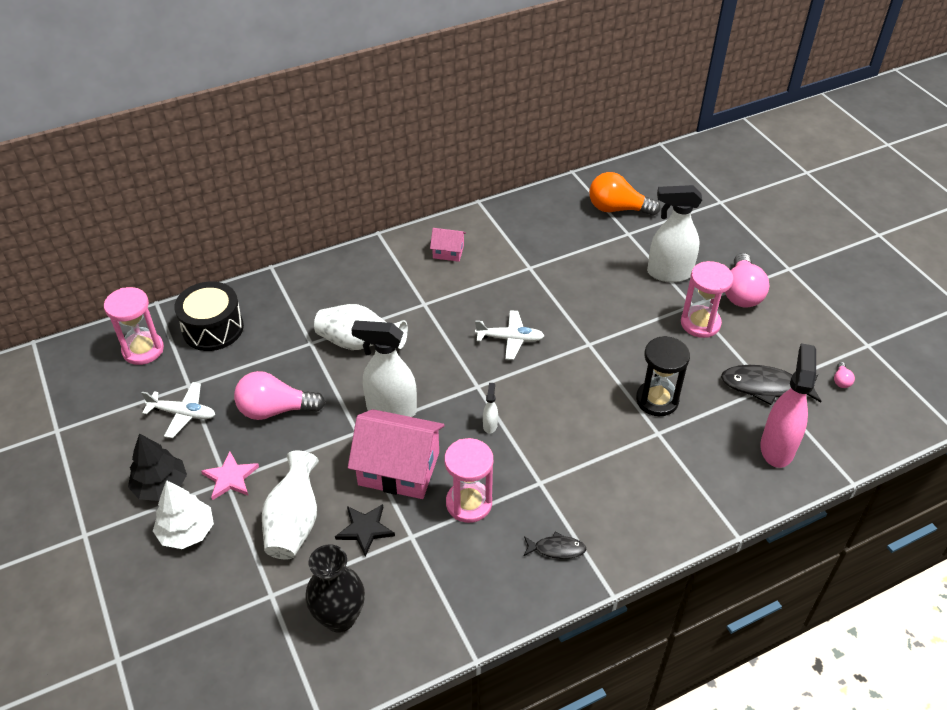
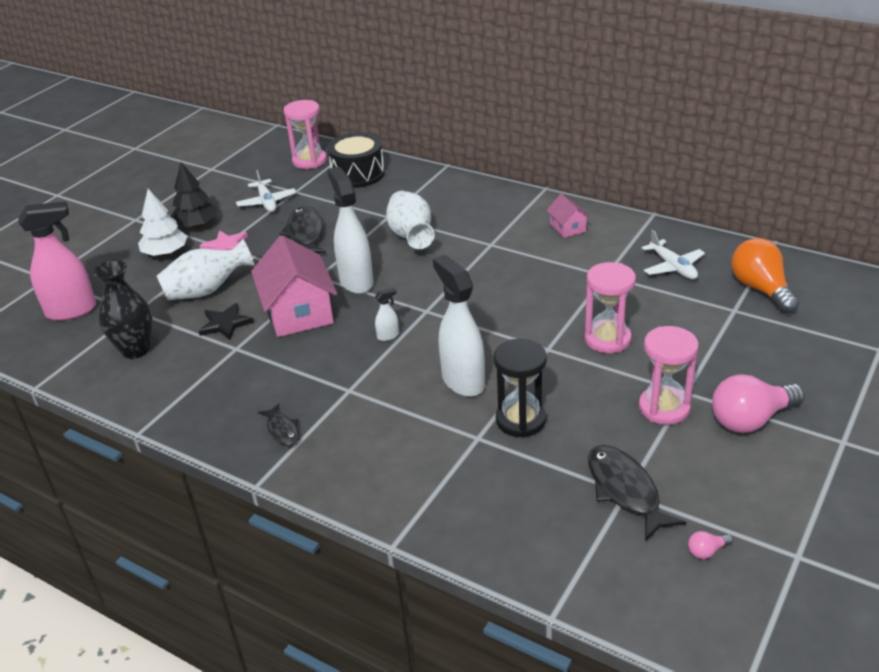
camera: 60 degrees right, 10 degrees down
(275, 410) = (305, 234): pink light bulb -> black fish
(469, 503) = (293, 362): pink hourglass -> pink hourglass (607, 339)
(510, 339) = (501, 303): white plane -> white plane (673, 267)
(668, 273) = (711, 358): white spray bottle -> white spray bottle (462, 381)
(777, 448) = (543, 532): pink spray bottle -> pink spray bottle (72, 311)

